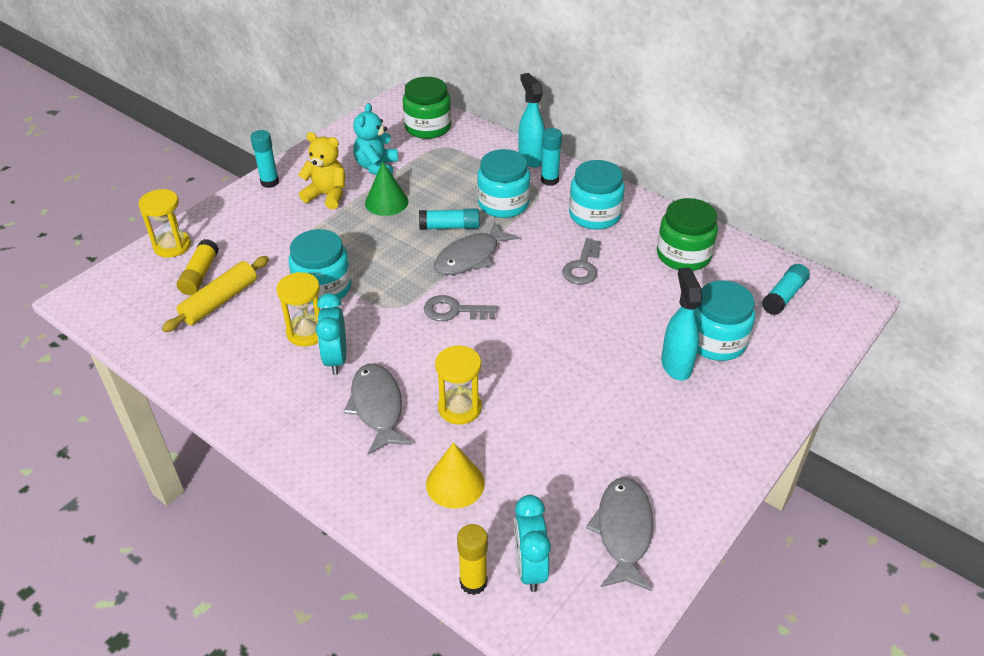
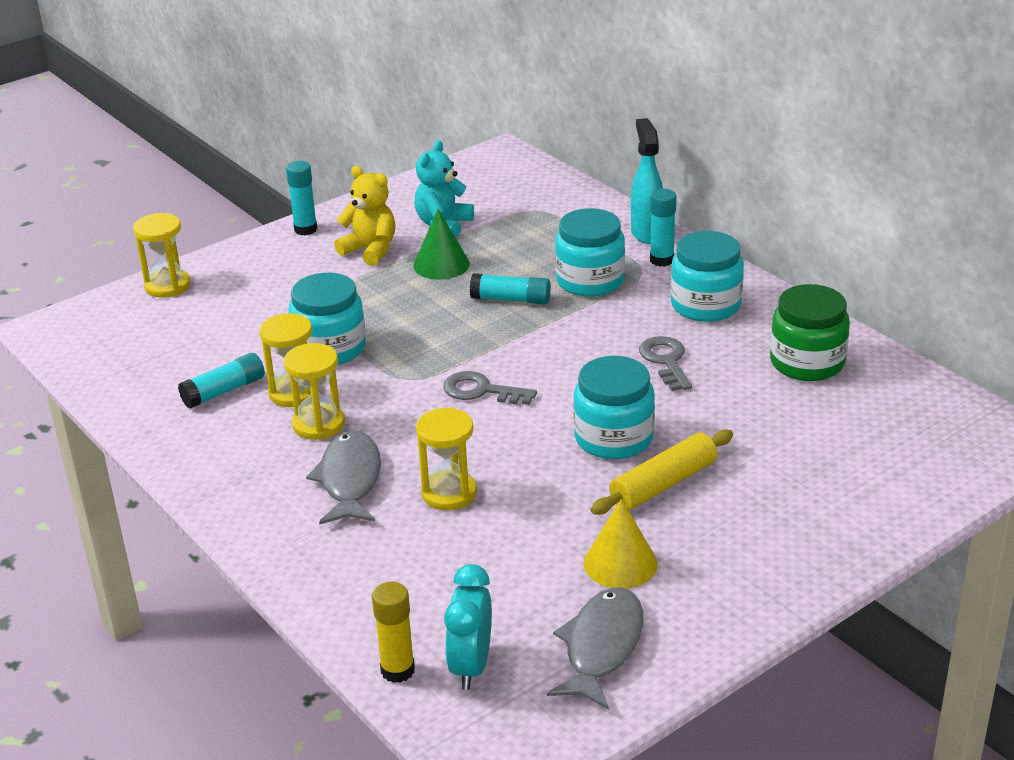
camera: 15 degrees right, 10 degrees down
(200, 275) = (189, 319): yellow glue stick -> none
(220, 301) = (203, 349): yellow rolling pin -> yellow rolling pin (663, 484)
(336, 359) = (318, 424): turquoise clock -> yellow hourglass
(428, 127) = (525, 186): green jar -> none
(455, 483) = (414, 569): yellow cone -> yellow cone (620, 563)
(470, 257) = (525, 335): grey fish -> none
(582, 267) = (665, 361): grey key -> grey key turned 135 degrees clockwise
(676, 365) = (744, 482): turquoise spray bottle -> none
(716, 341) = (809, 463): turquoise jar -> turquoise jar (613, 438)
(784, 296) = (926, 424): turquoise glue stick -> turquoise glue stick (224, 391)

